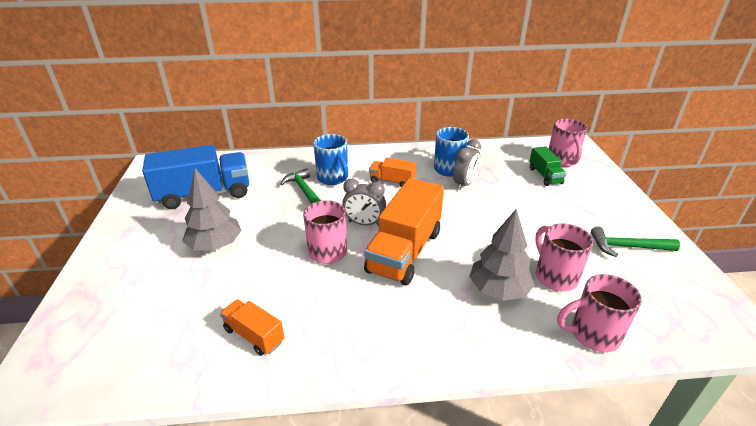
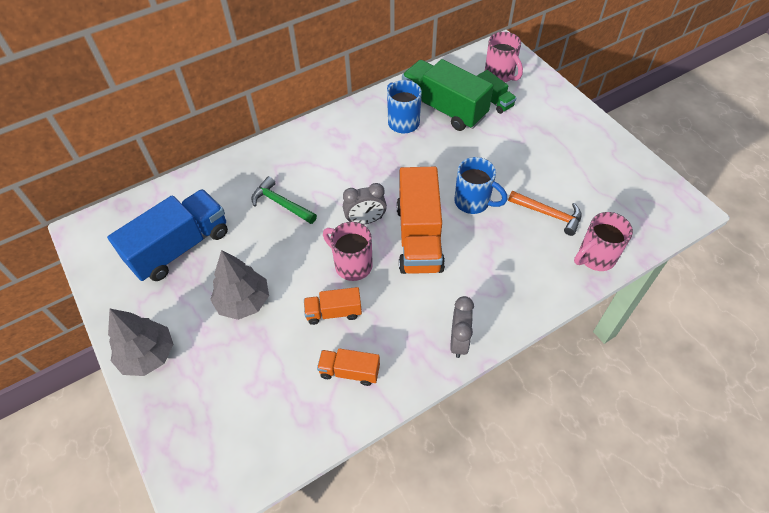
camera: 25 degrees left, 20 degrees up
(333, 178) = (299, 176): blue mug -> blue mug (473, 202)
(392, 181) = (359, 159): orange truck -> orange truck (334, 312)
(464, 184) = (428, 137): grey clock -> grey clock (459, 341)
(493, 169) = (444, 108): none -> green truck
(498, 290) = (513, 245): grey tree -> grey tree (148, 355)
(554, 277) = (548, 214): pink mug -> orange hammer
(627, 247) = (589, 161): green hammer -> none

